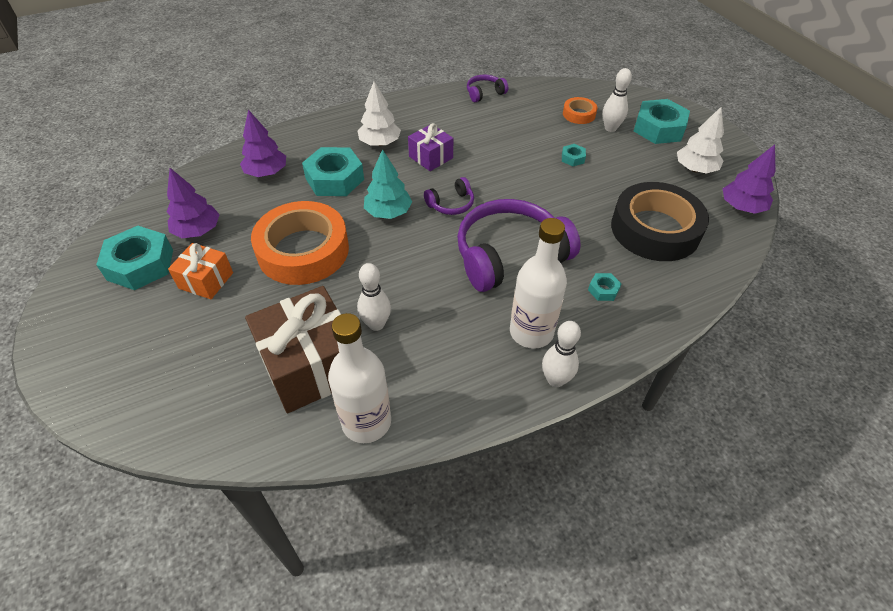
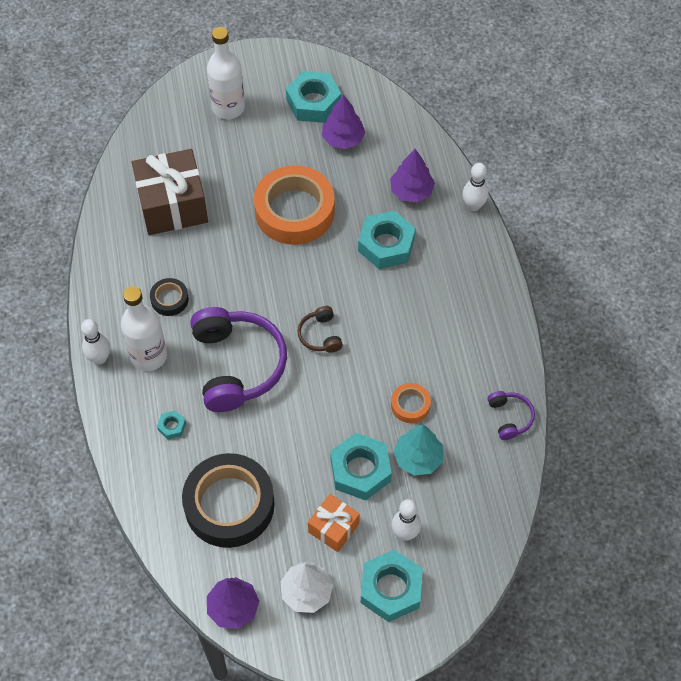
camera: 105 degrees right, 10 degrees up
(206, 280) = (281, 144): orange gift -> orange gift (333, 528)
(366, 422) = (113, 232): white bottle -> white bottle (228, 107)
(376, 324) = (196, 251): white bowling pin -> white bowling pin (473, 206)
(380, 143) = (435, 292): white tree -> none
(388, 212) = (324, 281): turquoise tree -> turquoise tree (418, 458)
(431, 157) = (398, 333): purple gift -> none
(450, 332) = (169, 299): none -> black tape
(451, 204) = (320, 335): purple headphones -> brown headphones
(572, 158) = (360, 470): turquoise nut -> turquoise nut, size x2.21
(579, 114) = (442, 509): orange tape -> orange tape (410, 405)

